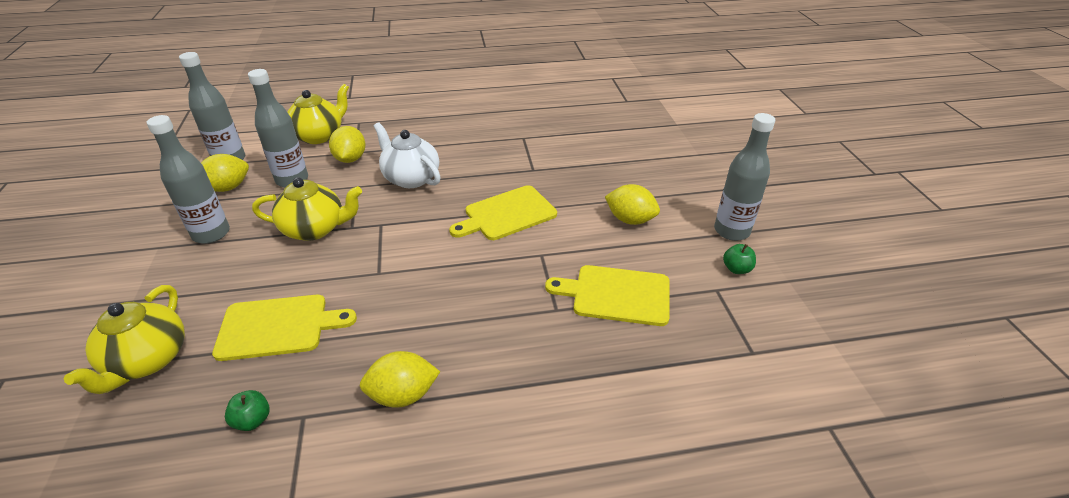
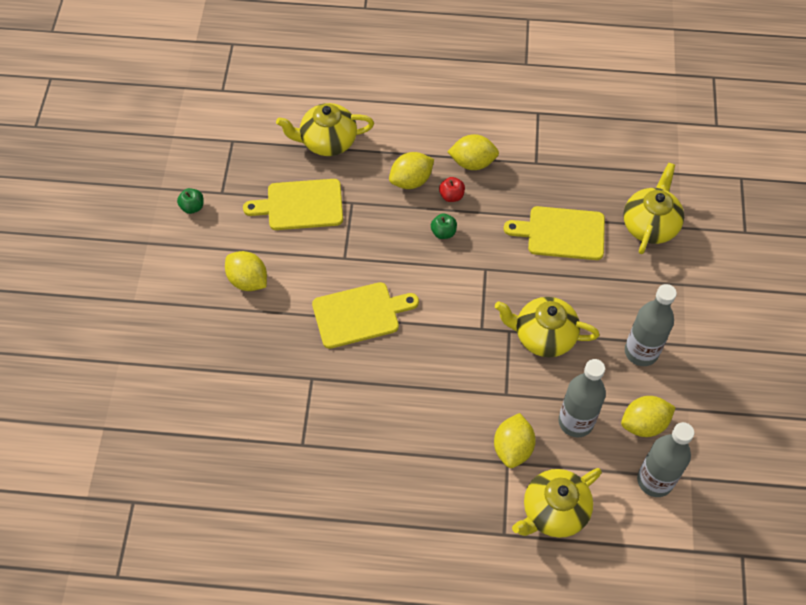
camera: 165 degrees left, 20 degrees up
(252, 420) = (567, 167): green apple -> green apple (443, 232)
(410, 178) = (446, 394): white teapot -> none
(428, 342) = (451, 196): none -> red apple
(488, 351) = (411, 181): none -> yellow lemon
(616, 294) = (301, 205): yellow cutting board -> yellow cutting board turned 150 degrees clockwise
(625, 380) = (327, 141): none -> yellow teapot
(731, 231) = (166, 246): grey bottle -> none

